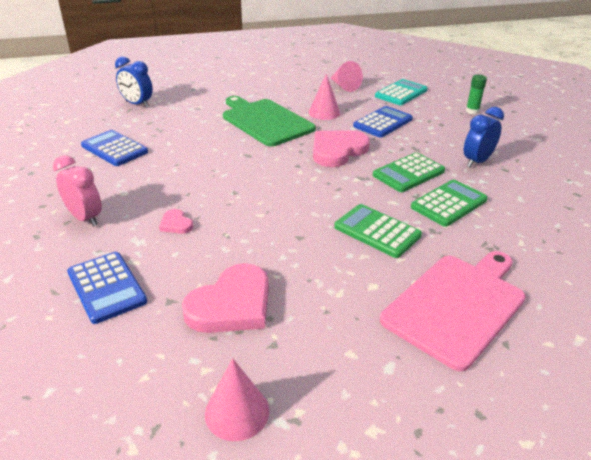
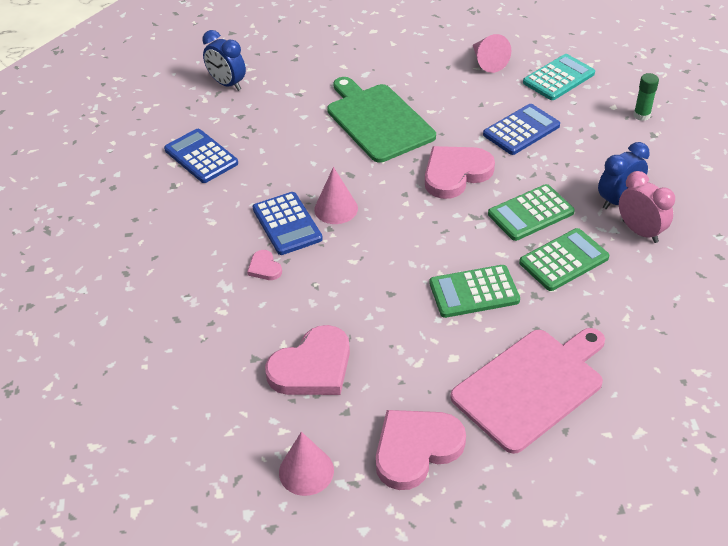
camera: 10 degrees right, 10 degrees up
(85, 218) = (173, 253): pink clock -> pink clock (640, 231)
(106, 287) = (195, 338): blue calculator -> blue calculator (287, 224)
(324, 112) = (452, 109): pink cone -> pink cone (336, 209)
(356, 376) = (416, 449): none -> pink heart
(377, 231) = (474, 292): green calculator -> green calculator turned 60 degrees counterclockwise

